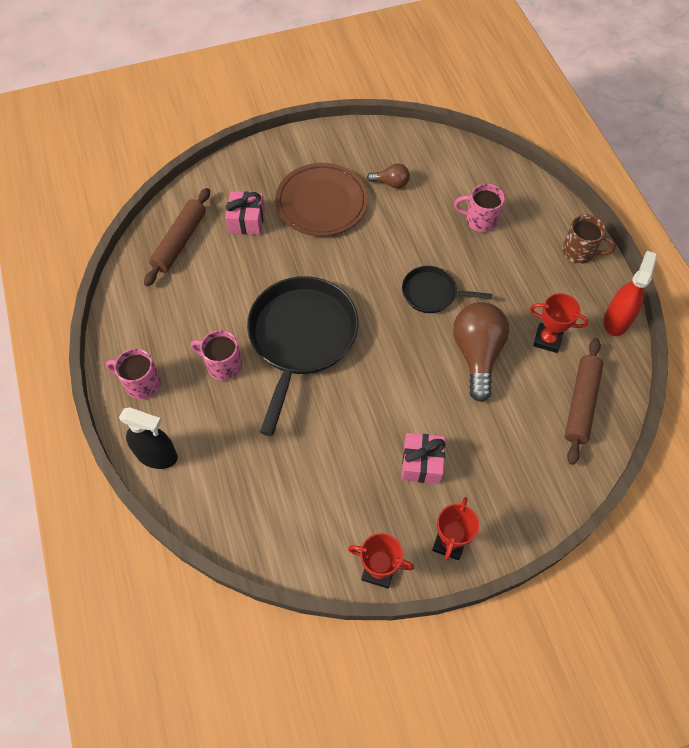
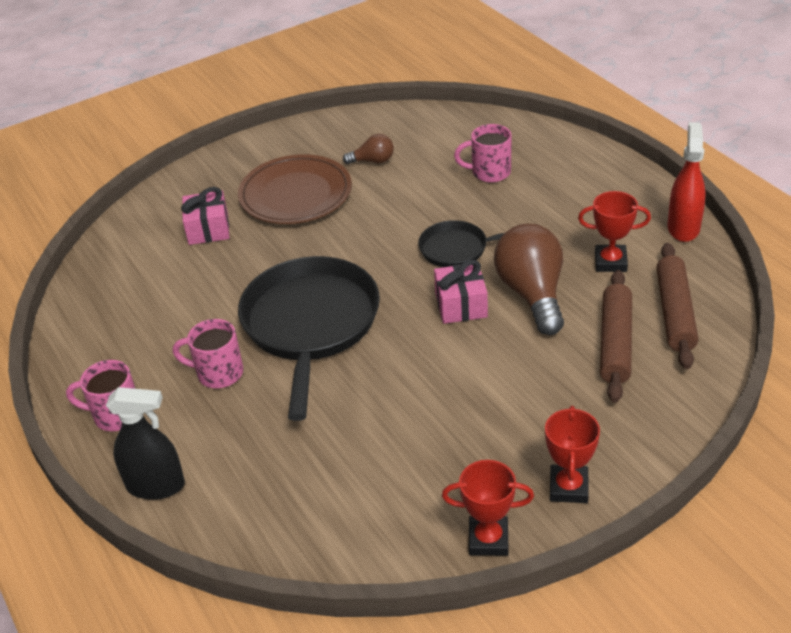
camera: 10 degrees left, 20 degrees down
(180, 241) = (129, 265): brown rolling pin -> brown rolling pin (615, 343)
(422, 463) = (504, 414): pink gift -> pink gift (461, 305)
(580, 252) = (615, 176): brown mug -> none

